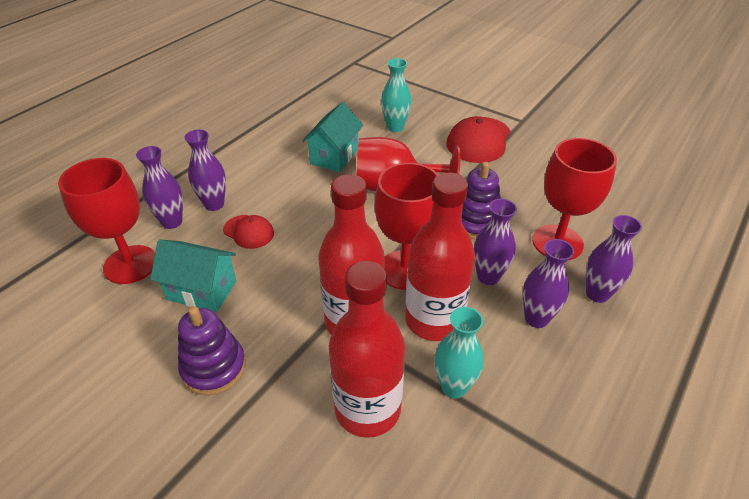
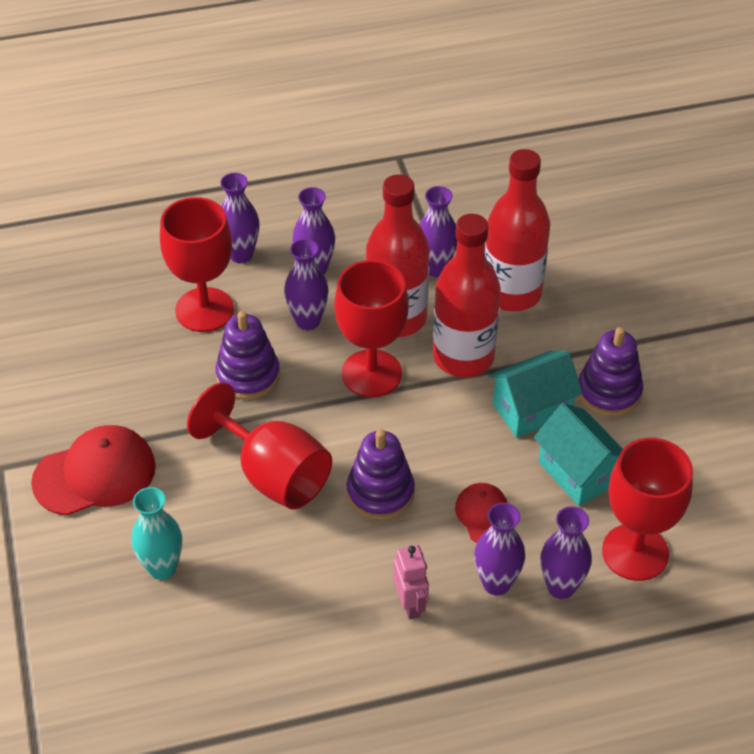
camera: 140 degrees left, 5 degrees up
(256, 173) = (410, 604): none -> pink robot
(324, 209) = (380, 492): none -> purple stacking toy
(334, 156) = (291, 569): turquoise house -> turquoise house (532, 410)
(453, 387) = (435, 268): turquoise vase -> purple vase

